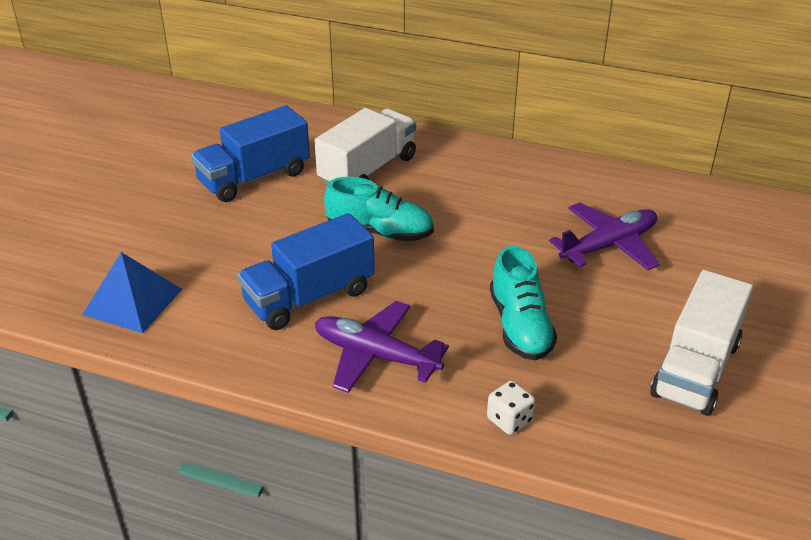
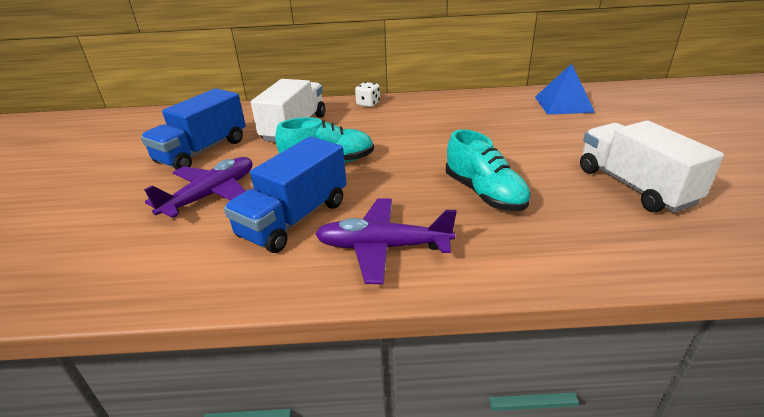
camera: 20 degrees left, 5 degrees down
(133, 301) = (114, 269): blue pyramid -> blue pyramid (563, 104)
(509, 420) = (537, 264): white dice -> white dice (368, 104)
(609, 245) = (501, 131): purple plane -> purple plane (211, 195)
(695, 369) = (634, 186): white truck -> white truck turned 150 degrees clockwise

